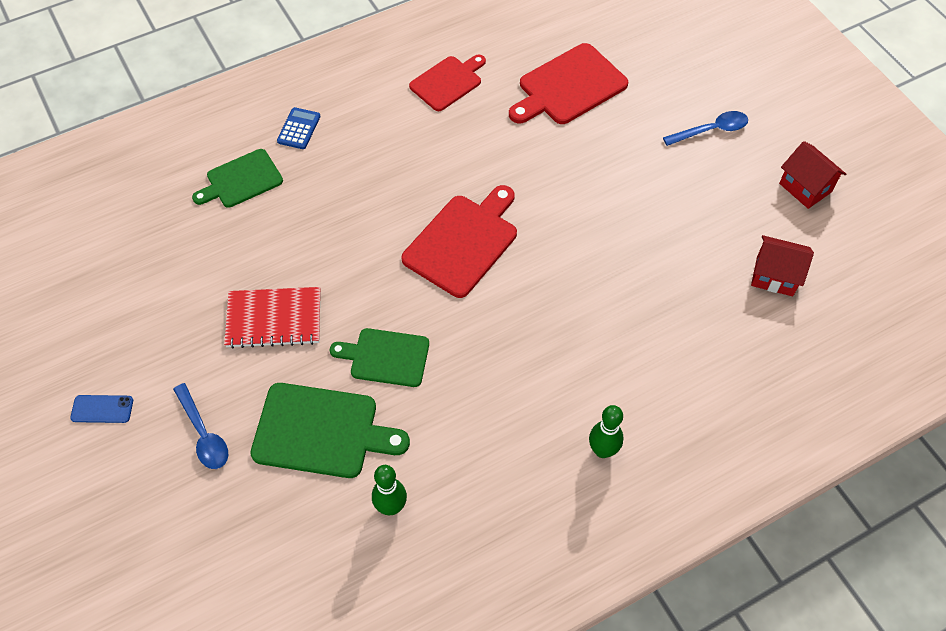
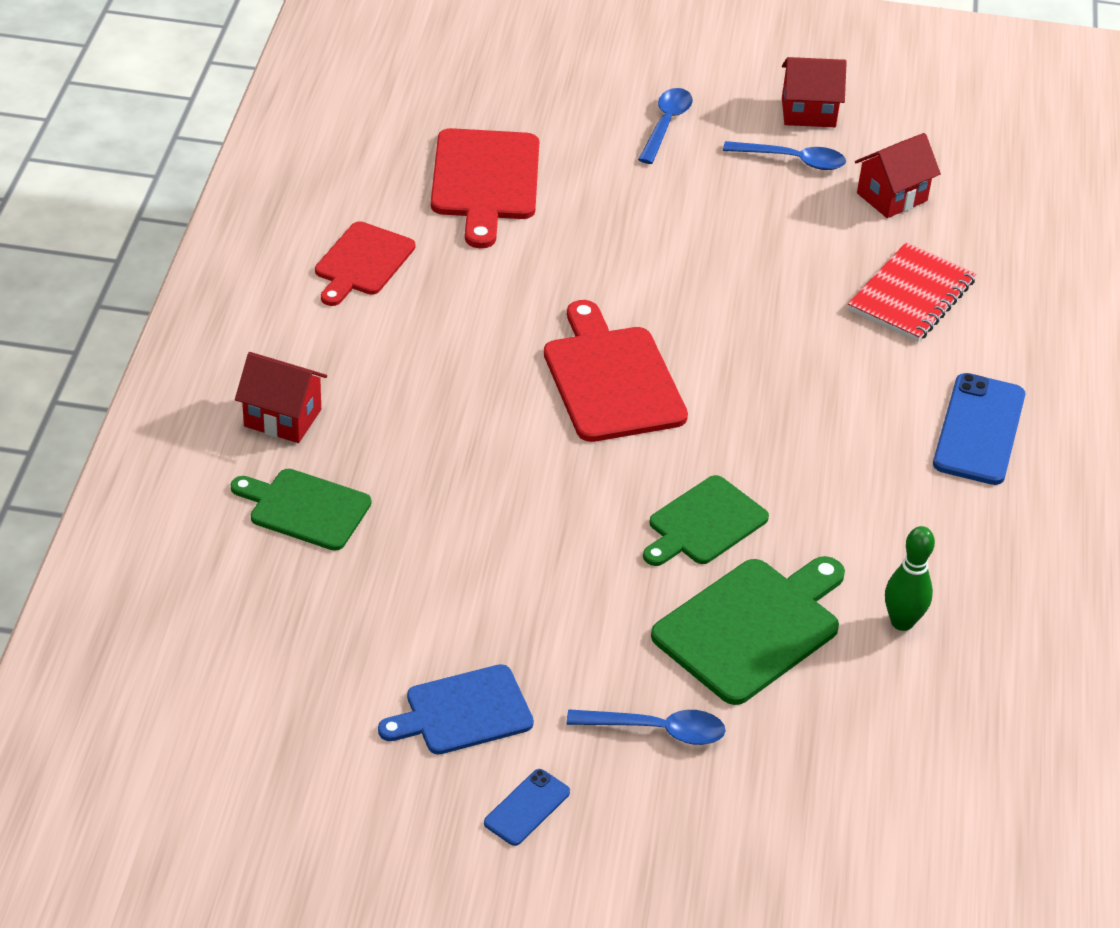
camera: 55 degrees left, 15 degrees down
(150, 338) = (463, 712): none -> blue cutting board
(241, 180) = (305, 508): green cutting board -> green cutting board turned 105 degrees clockwise
(274, 319) = (553, 587): red notebook -> red notebook (911, 295)
(299, 129) = (282, 418): blue calculator -> red house
(448, 82) = (362, 262): red cutting board -> red cutting board turned 150 degrees counterclockwise
(602, 450) = (979, 430): green bowling pin -> blue phone
(750, 207) = (793, 160): none -> blue spoon

